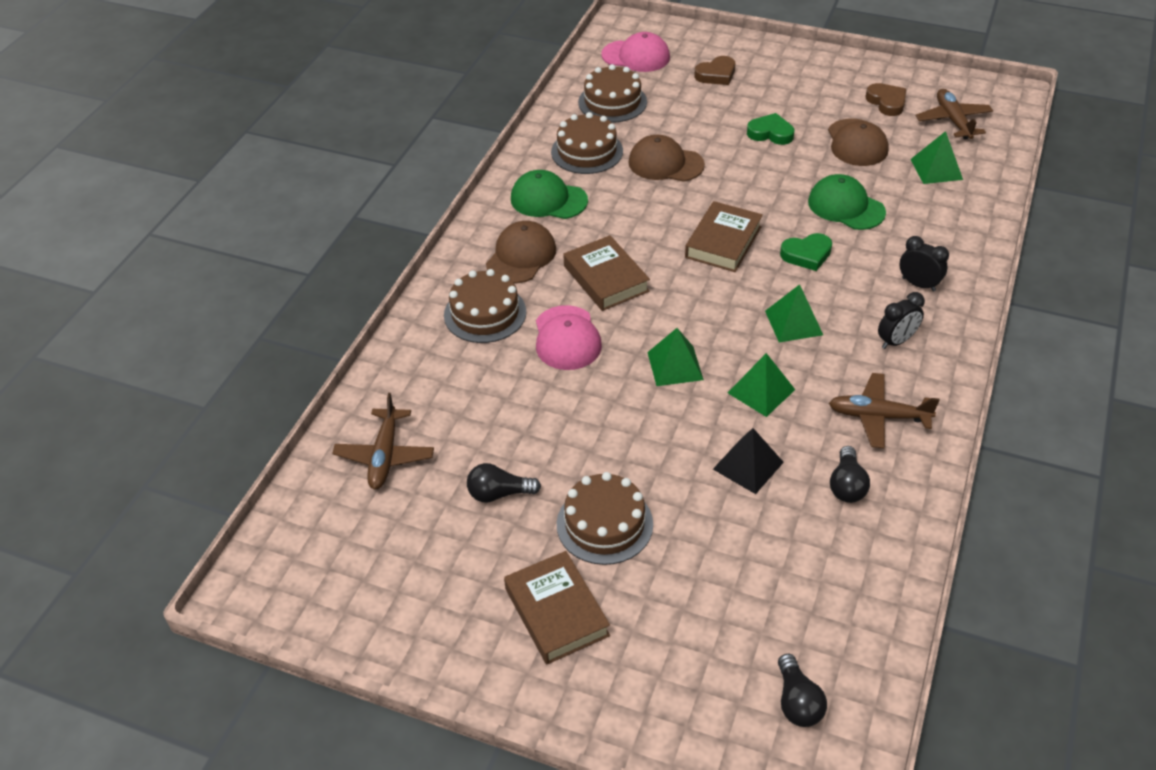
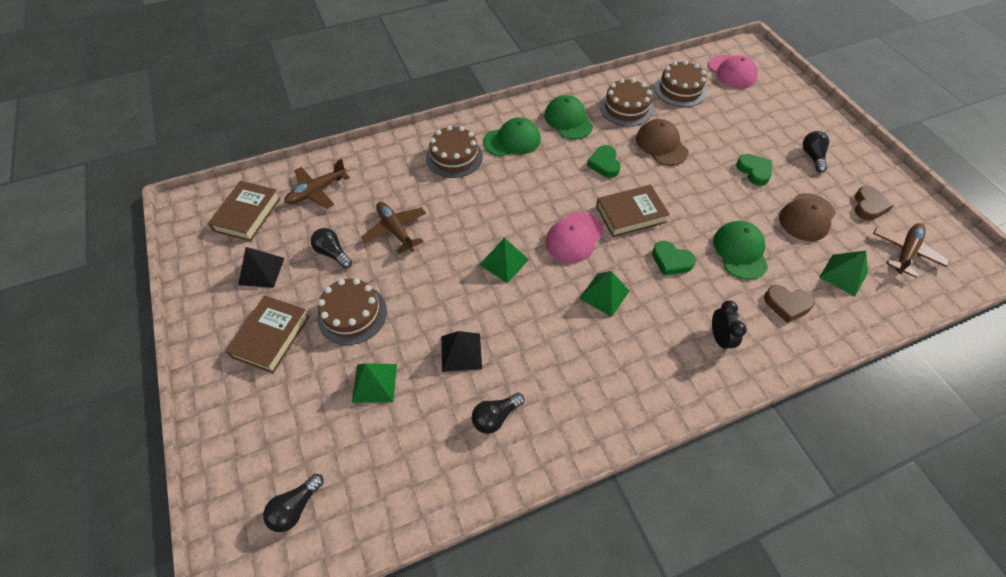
camera: 45 degrees right, 10 degrees up
(448, 572) = (261, 271): none -> black pyramid
(521, 256) = (512, 140): brown cap -> green cap
(567, 338) = (473, 201): pink cap -> pink cap (574, 237)
(606, 278) = (537, 185): brown book -> brown book (247, 214)
(639, 216) = (604, 164): none -> green heart
(716, 74) = (768, 113): brown heart -> brown heart (786, 304)
(761, 391) = (528, 317): green pyramid -> green pyramid (374, 382)
(797, 89) = (812, 156): none -> black light bulb
(878, 416) = (573, 395): brown plane -> brown plane (395, 230)
(896, 341) = (651, 360): black clock -> none

